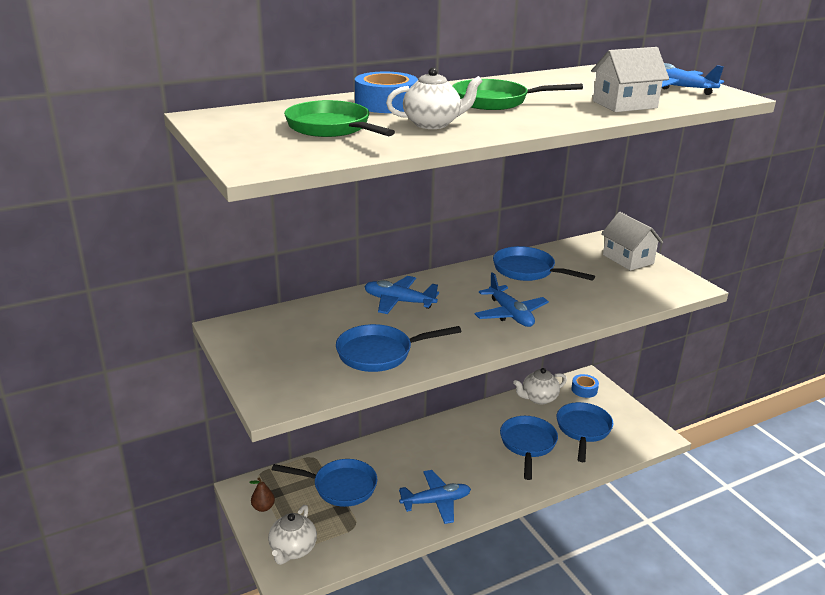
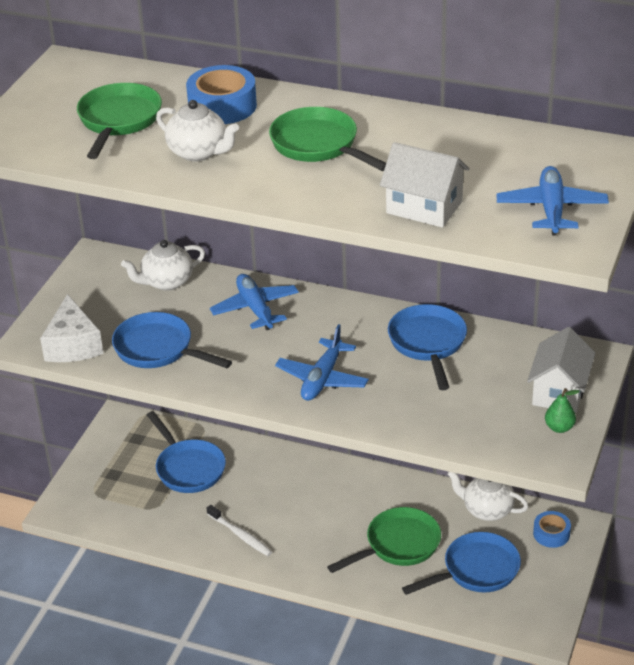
camera: 50 degrees right, 10 degrees up
(263, 507) = (113, 444): brown pear -> none
(293, 550) = (88, 493): white teapot -> white teapot (166, 282)
(311, 384) = (73, 345): none -> white cheese
(436, 502) = (240, 535): blue plane -> white toothbrush
(527, 444) = (398, 545): blue pan -> green pan
(661, 273) = (559, 428): none -> green pear

